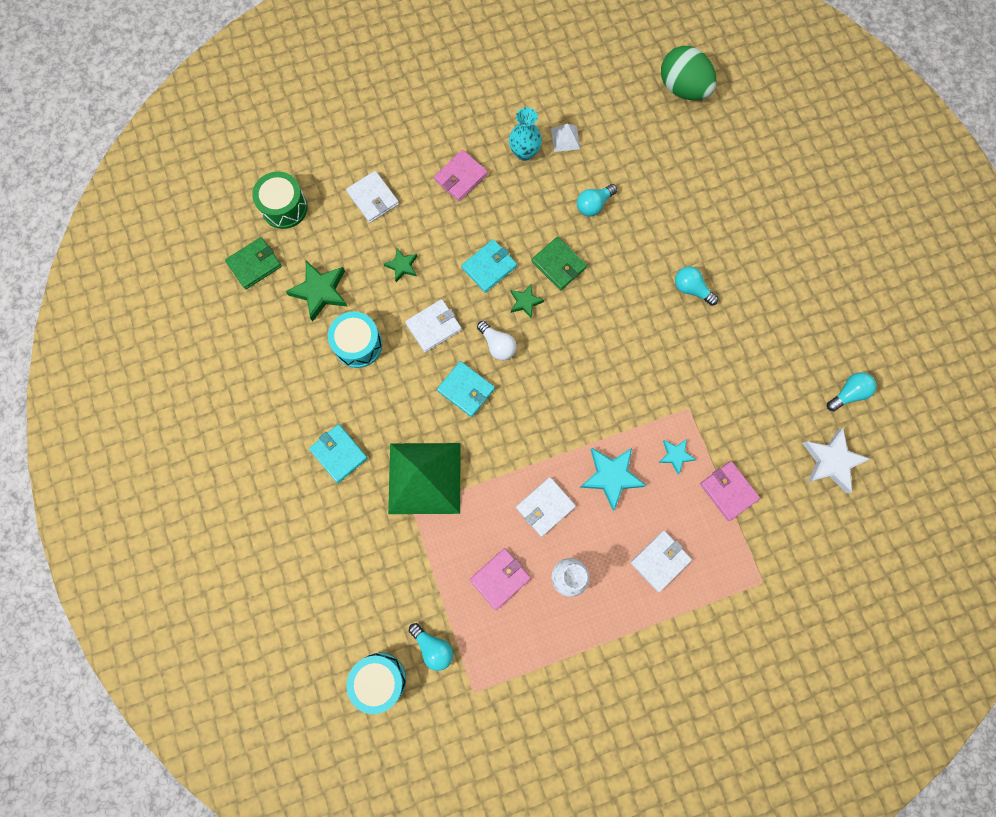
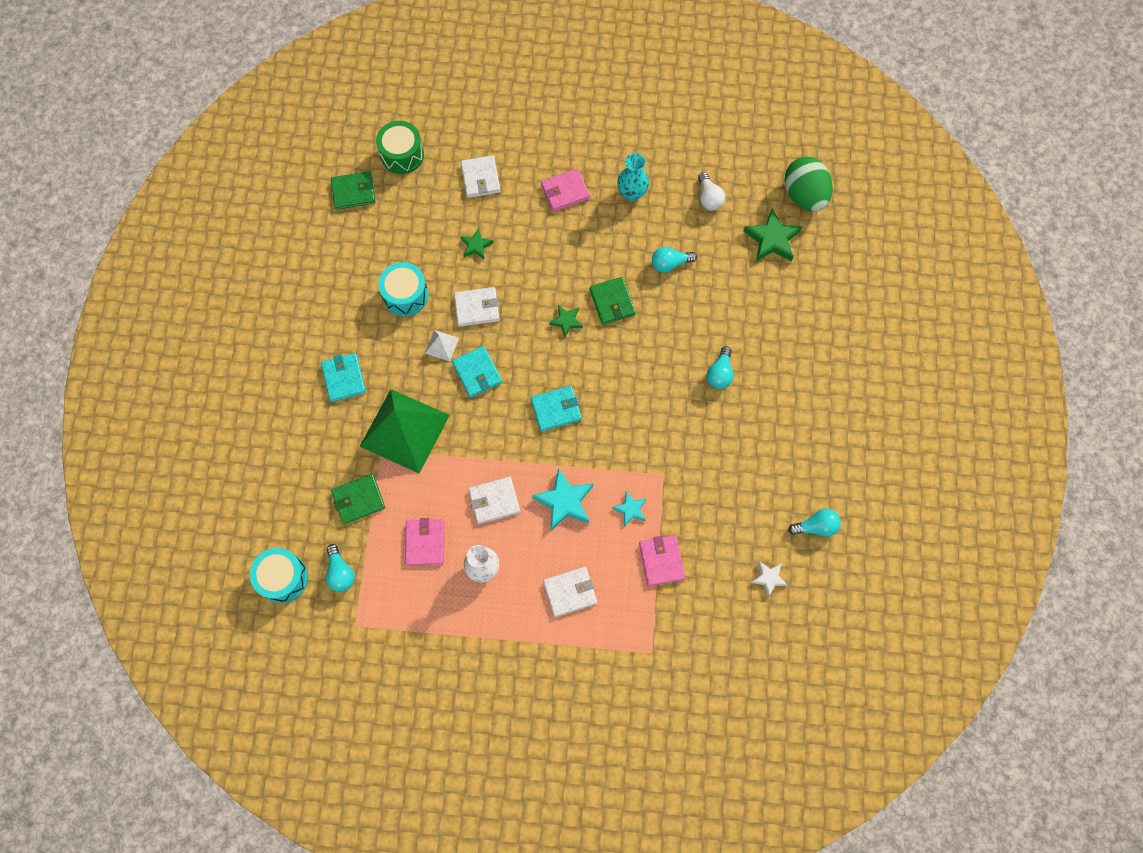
camera: 25 degrees right, 5 degrees down
(320, 291) = (396, 237): green star -> green star (772, 239)
(414, 567) = (358, 500): none -> green wallet
(489, 267) = (550, 278): turquoise wallet -> turquoise wallet (556, 409)
(497, 345) = (523, 347): white light bulb -> white light bulb (709, 198)
(500, 579) = (425, 543): pink wallet -> pink wallet turned 75 degrees counterclockwise
(565, 138) = (674, 196): white pyramid -> white pyramid (442, 345)
(691, 289) = (720, 373): turquoise light bulb -> turquoise light bulb turned 135 degrees counterclockwise
(831, 461) = (768, 578): white star -> white star, size x0.57

